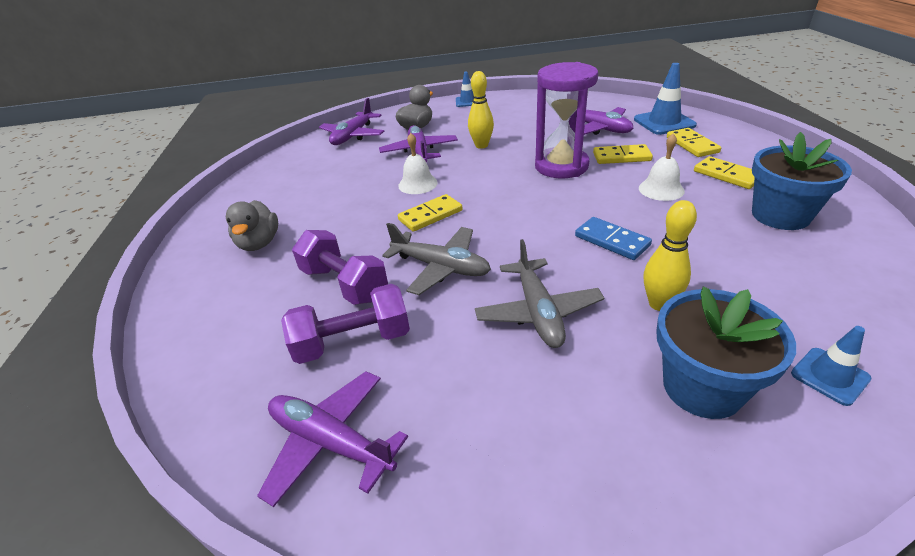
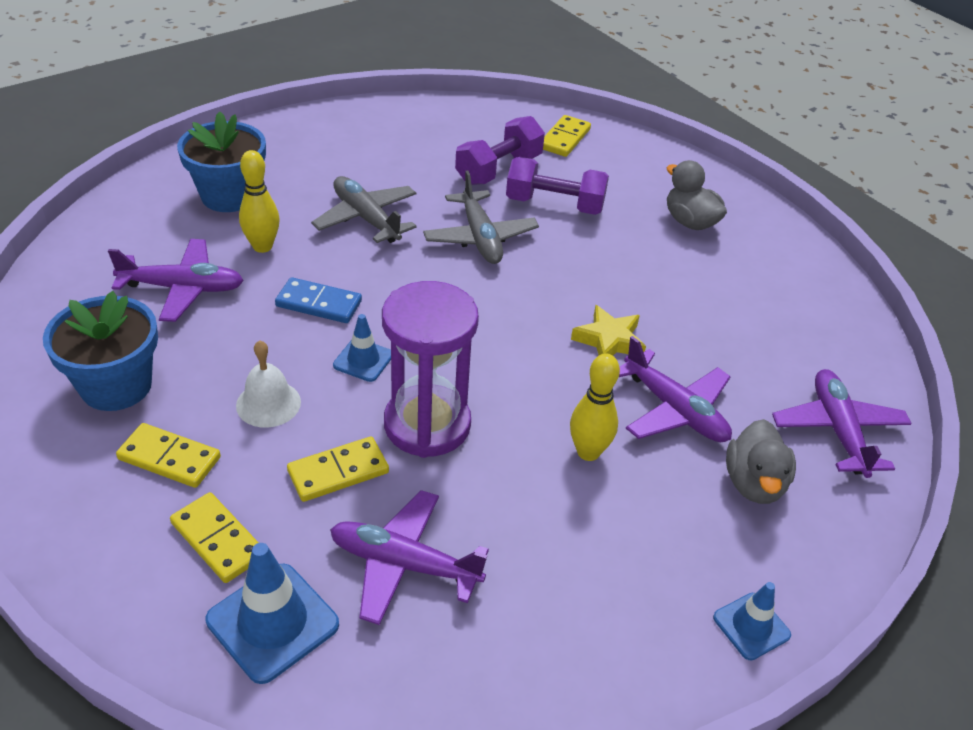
camera: 145 degrees right, 5 degrees up
(331, 442) = (457, 124): purple plane -> purple plane (182, 288)
(418, 184) = (609, 340): white bell -> yellow star
(430, 215) = (545, 294): yellow domino -> yellow domino (564, 139)
(441, 267) = (480, 237): grey plane -> grey plane turned 105 degrees counterclockwise
(830, 376) = (135, 221): blue traffic cone -> blue traffic cone (363, 360)

